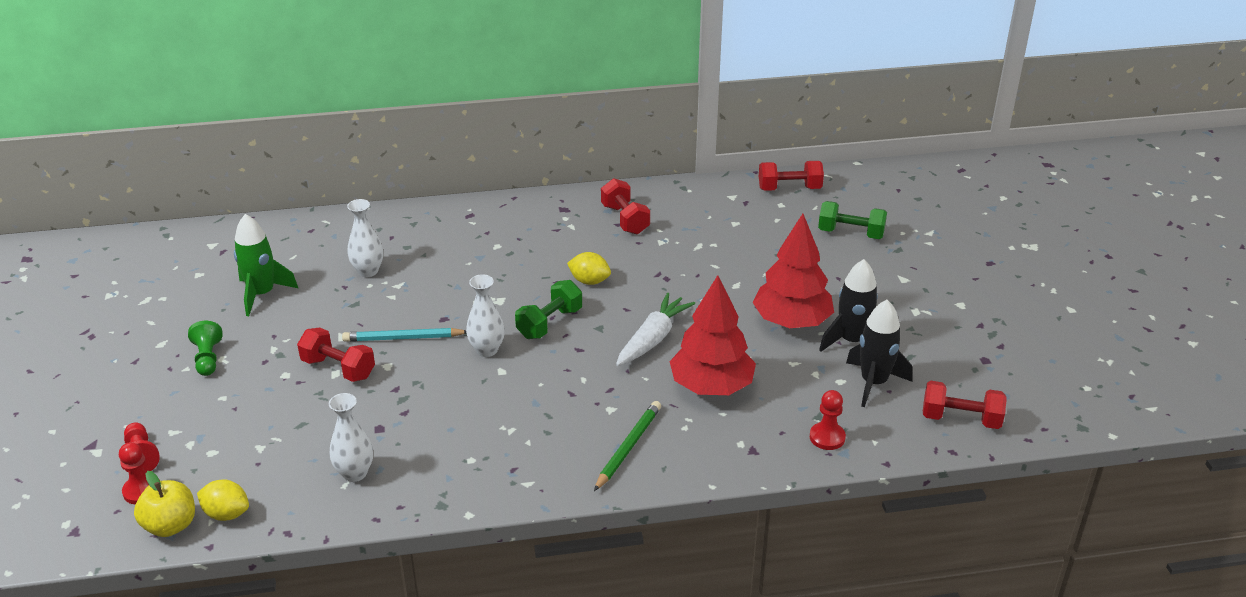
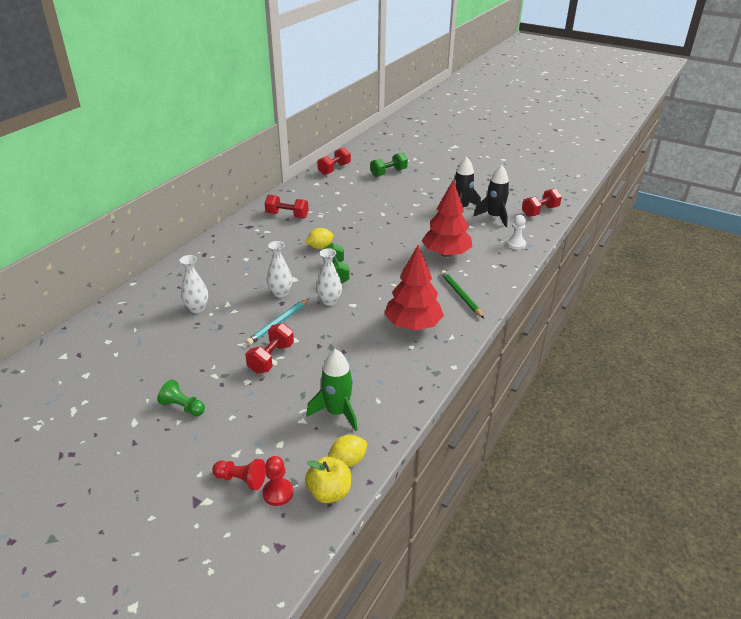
camera: 50 degrees left, 0 degrees up
(262, 294) = (153, 357): green rocket -> green rocket (337, 412)
(338, 368) = (271, 358): red dumbbell -> red dumbbell turned 45 degrees counterclockwise
(355, 473) = (373, 392): white vase -> white vase (280, 293)
(653, 339) = (390, 252): white carrot -> none
(791, 322) = (428, 214): red tree -> red tree (413, 325)
(827, 437) = (515, 244): red pawn -> white pawn

